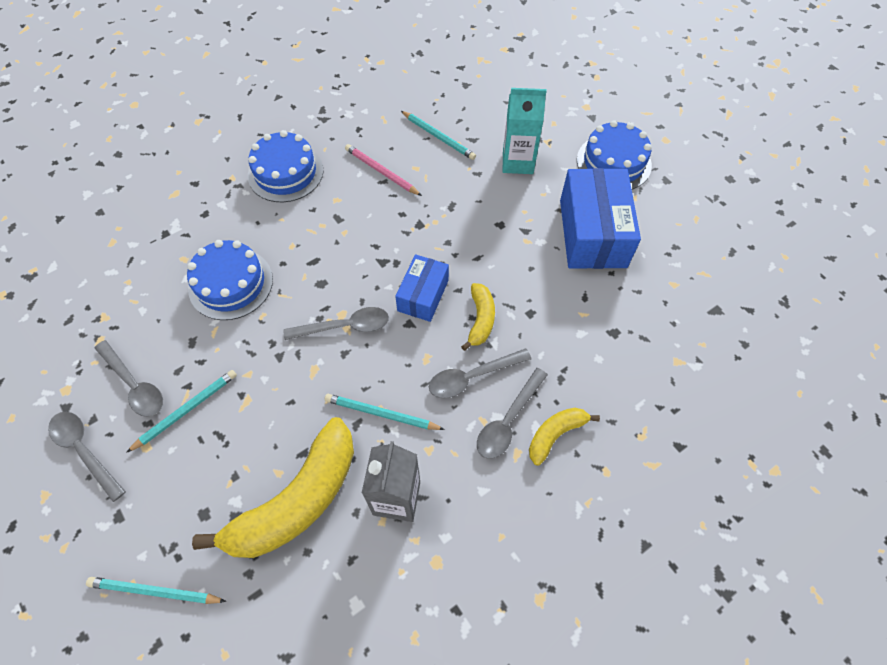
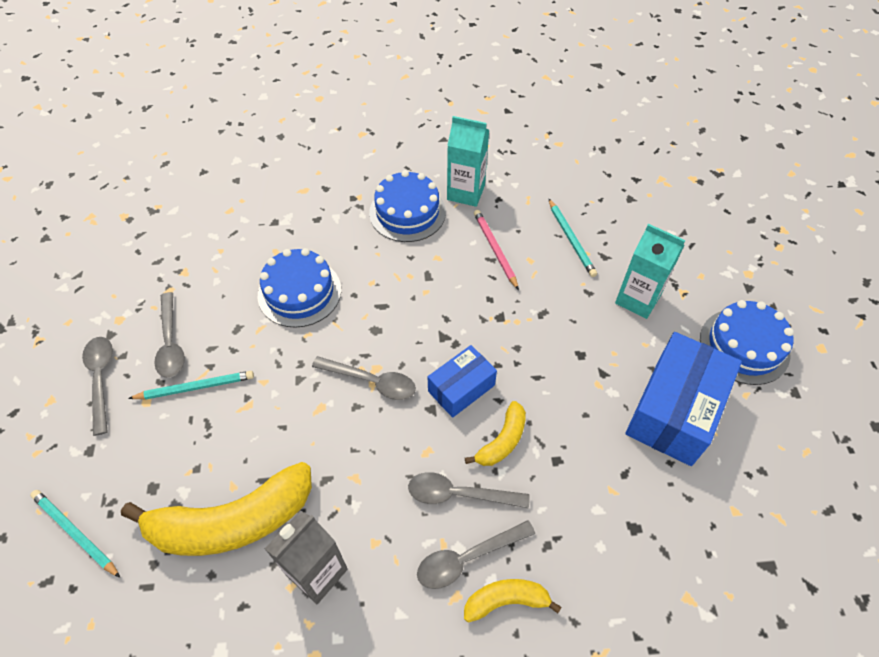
camera: 30 degrees right, 5 degrees down
(327, 134) = (466, 192): none -> turquoise carton
(381, 414) = (353, 483): turquoise pencil -> none

